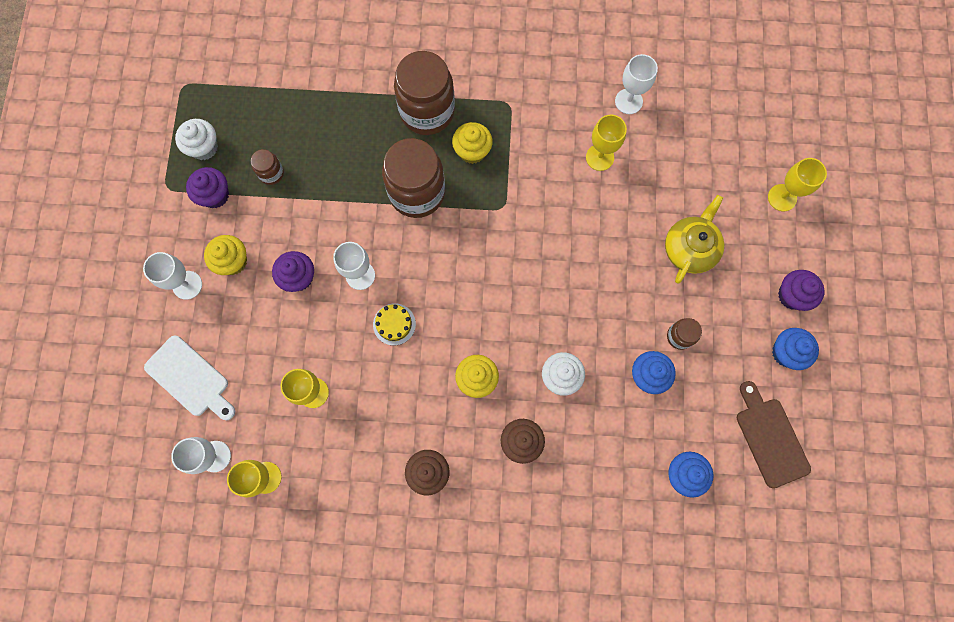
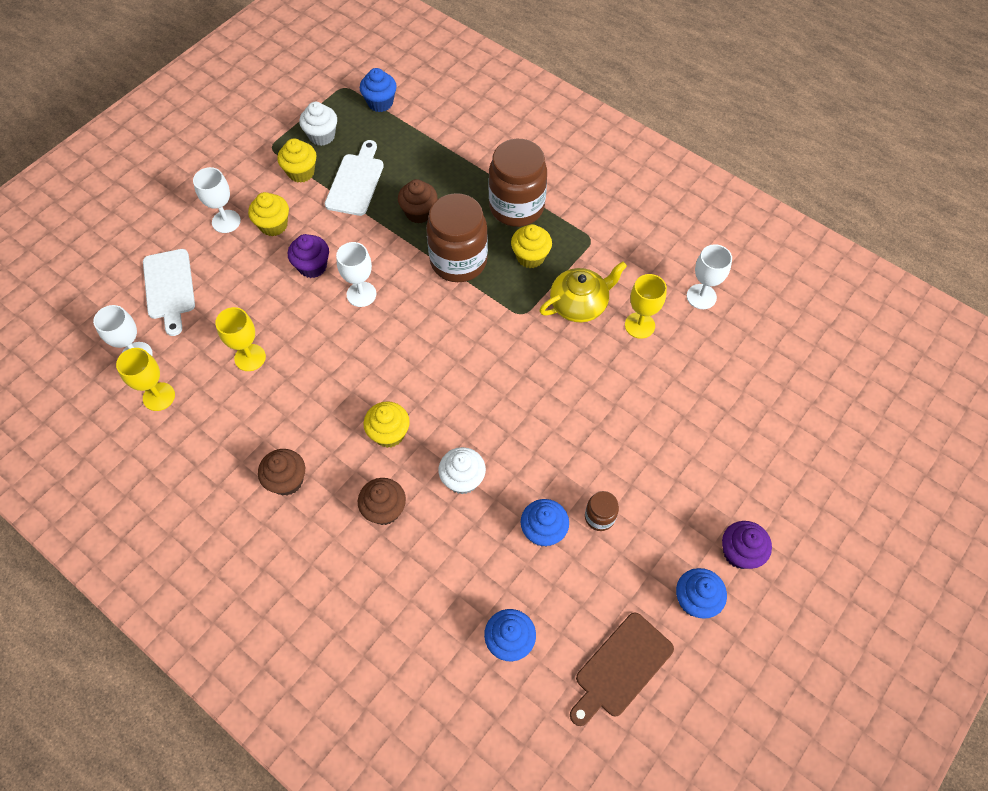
camera: 35 degrees right, 15 degrees down
(215, 195) = (301, 172): purple cupcake -> yellow cupcake
(230, 81) = (380, 103): none -> blue cupcake
(271, 173) = (356, 181): brown jar -> white cutting board
(349, 169) = (419, 212): none -> brown cupcake
(394, 324) = (357, 347): yellow cake -> none
(690, 248) = (667, 448): yellow teapot -> yellow teapot (579, 304)
(770, 438) = (620, 668): brown cutting board -> brown cutting board turned 150 degrees counterclockwise
(782, 197) = (793, 461): yellow goblet -> none

